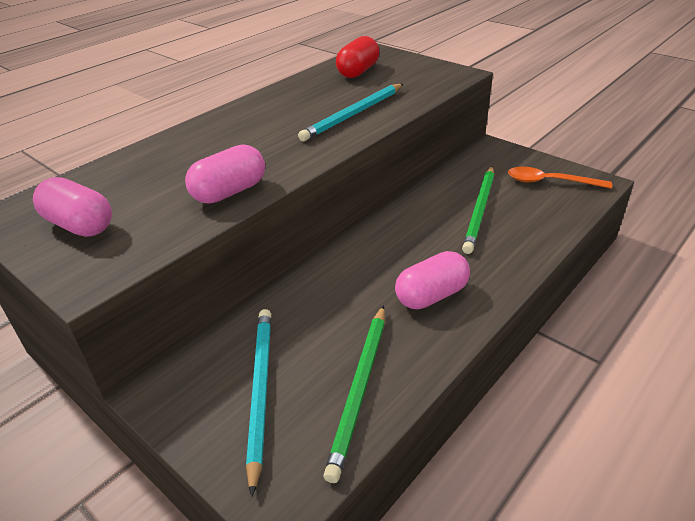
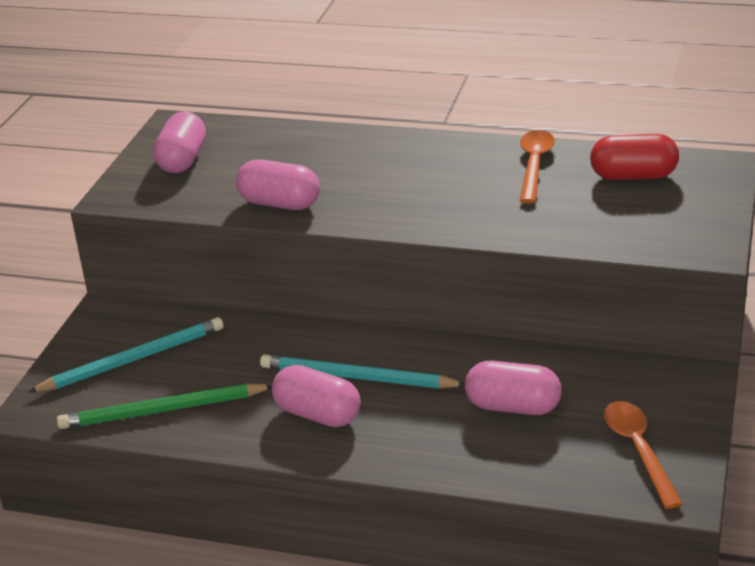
camera: 65 degrees right, 5 degrees down
(307, 92) = (534, 165): none -> orange spoon
(354, 114) = (502, 213): turquoise pencil -> turquoise pencil (358, 378)
(480, 210) = (513, 407): green pencil -> pink capsule

